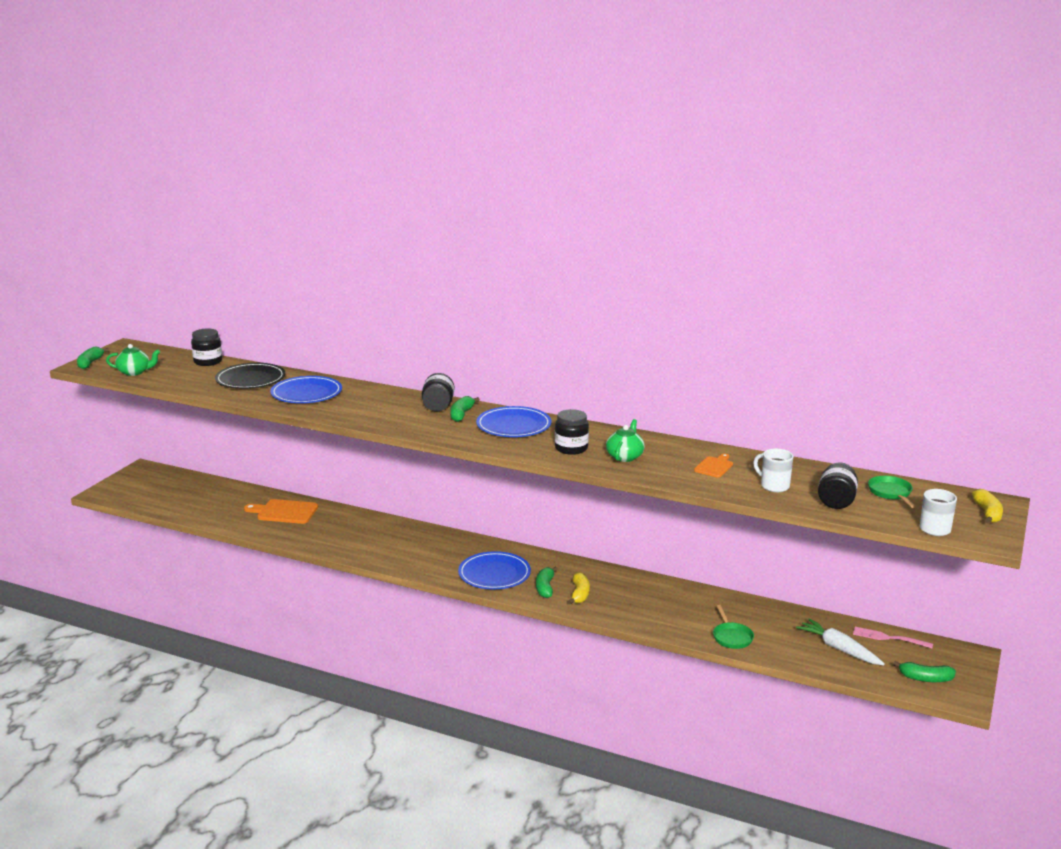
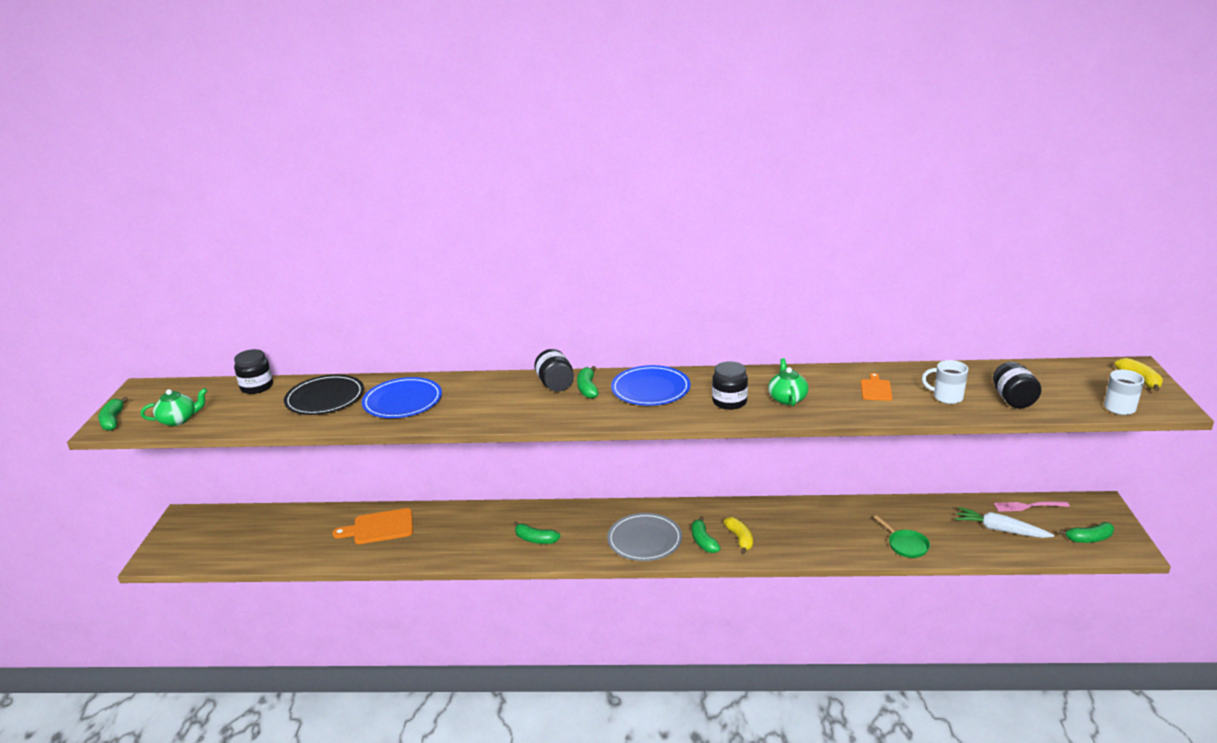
camera: 20 degrees left, 5 degrees up
(402, 551) = (535, 539): none -> green banana
(494, 574) = (644, 540): blue plate -> grey plate
(890, 493) = (1046, 379): green pan -> none

